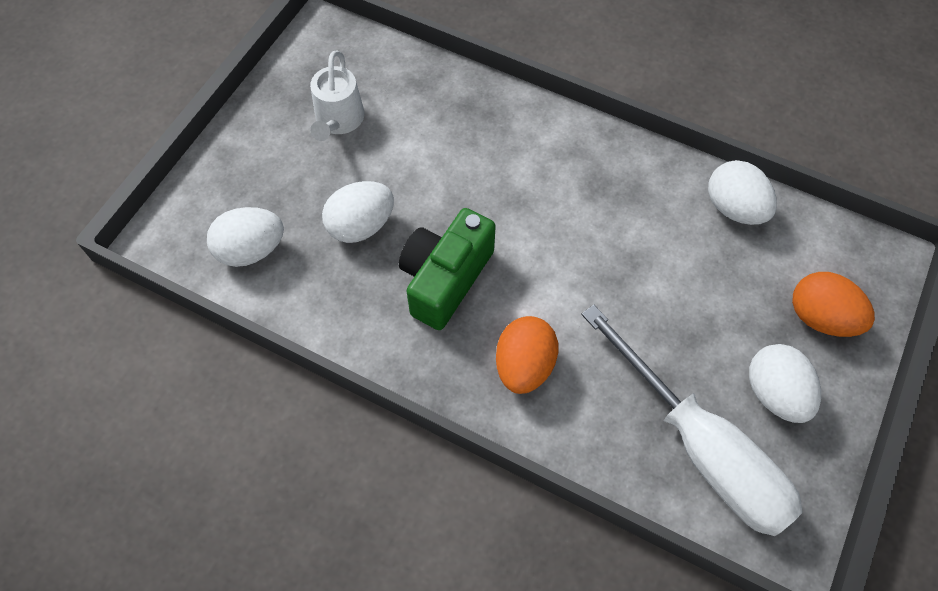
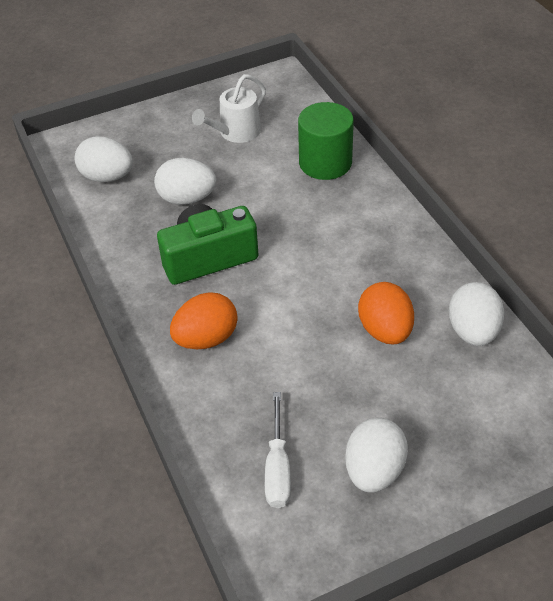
camera: 40 degrees right, 15 degrees down
(458, 107) = (325, 163): none -> green cylinder
(701, 447) = (278, 467): white screwdriver -> white screwdriver, size x0.49
(820, 317) = (469, 445): orange egg -> orange egg (385, 330)

